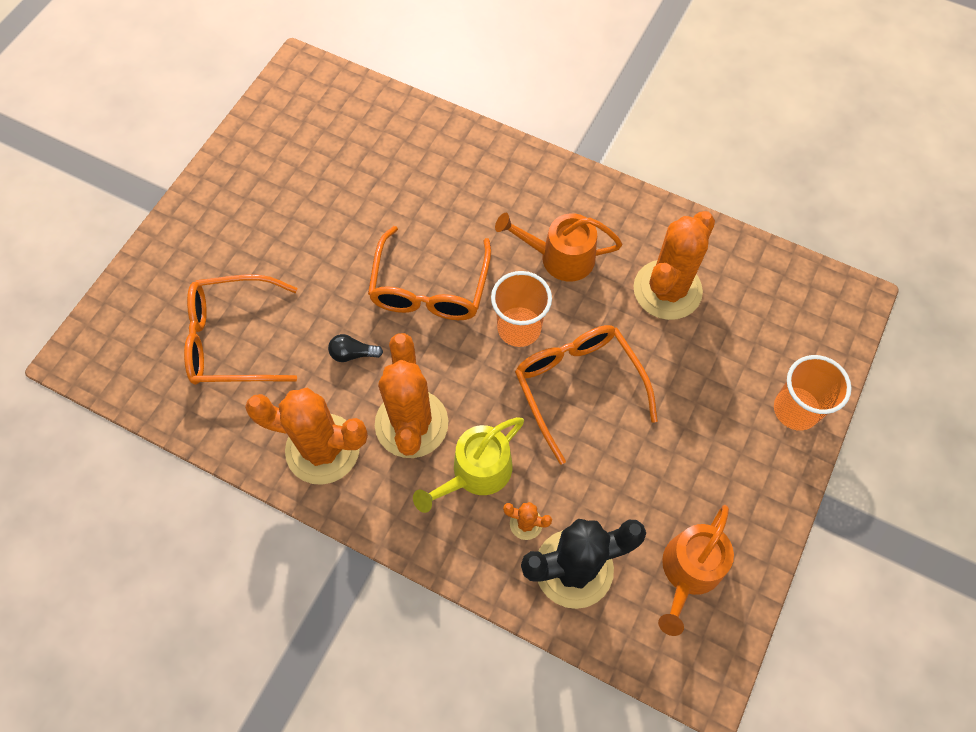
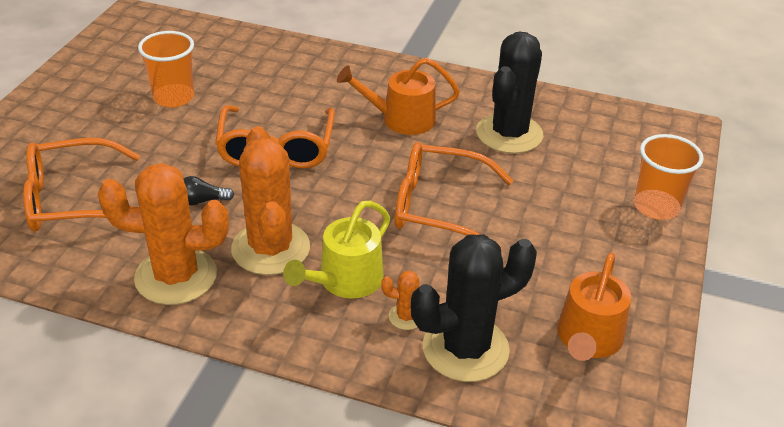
camera: 10 degrees left, 25 degrees down
(519, 328) = (370, 170): orange cup -> orange cup (173, 97)
(578, 386) = (438, 207): orange glasses -> orange glasses turned 45 degrees counterclockwise
(667, 290) = (509, 134): orange cactus -> black cactus

